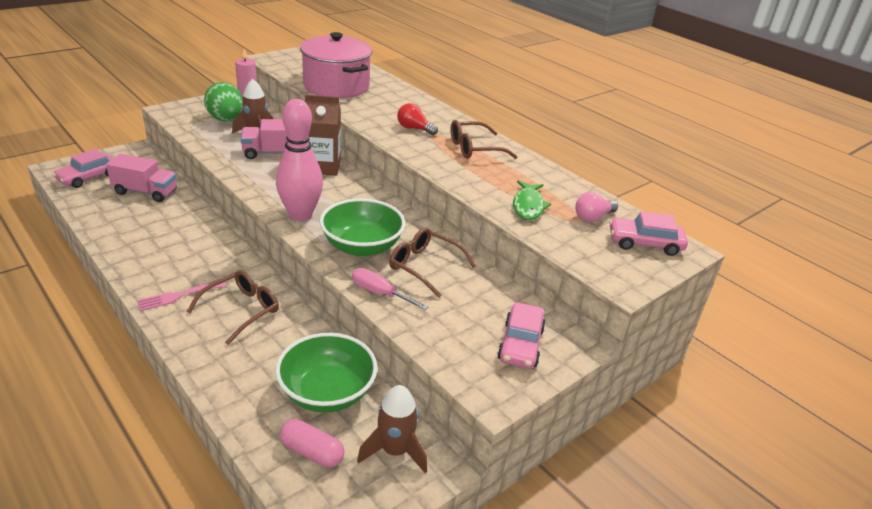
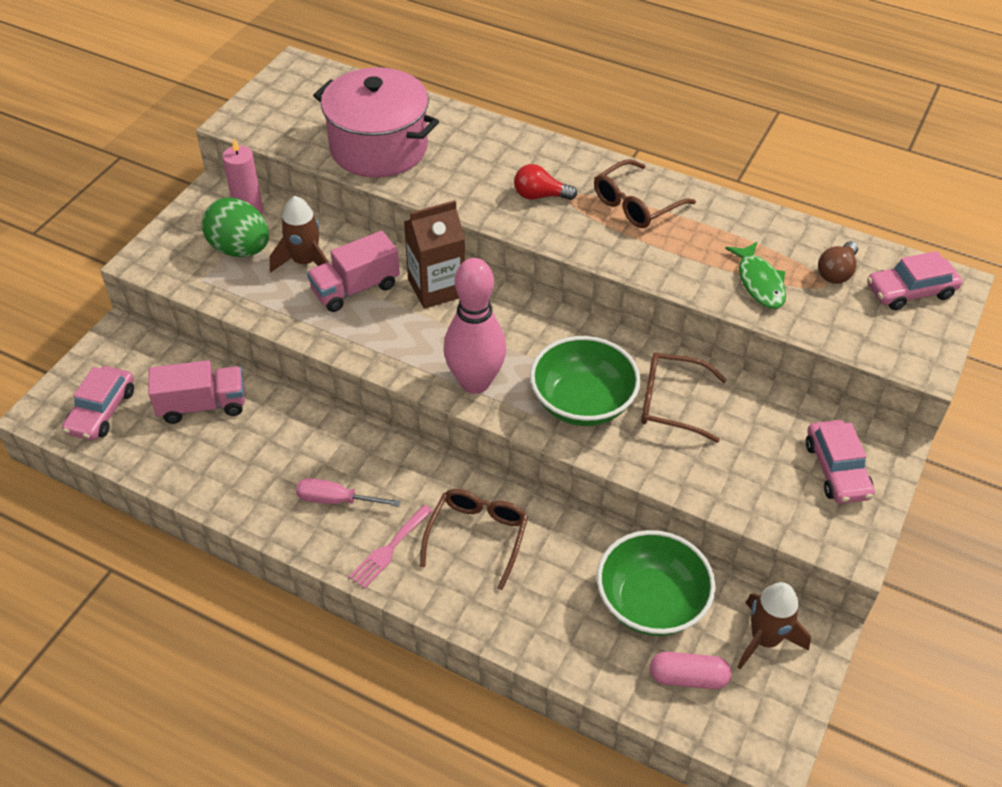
camera: 20 degrees left, 15 degrees up
(380, 293) = (652, 463): pink screwdriver -> pink screwdriver (336, 500)
(593, 217) = (836, 272): pink light bulb -> brown light bulb

